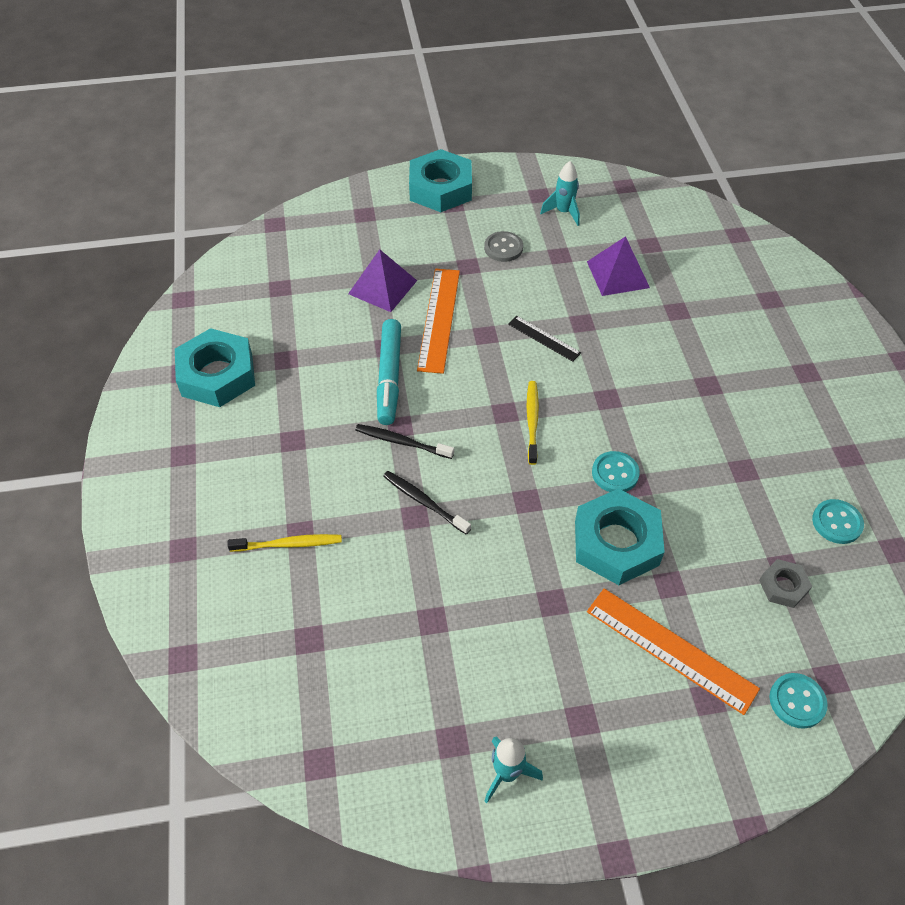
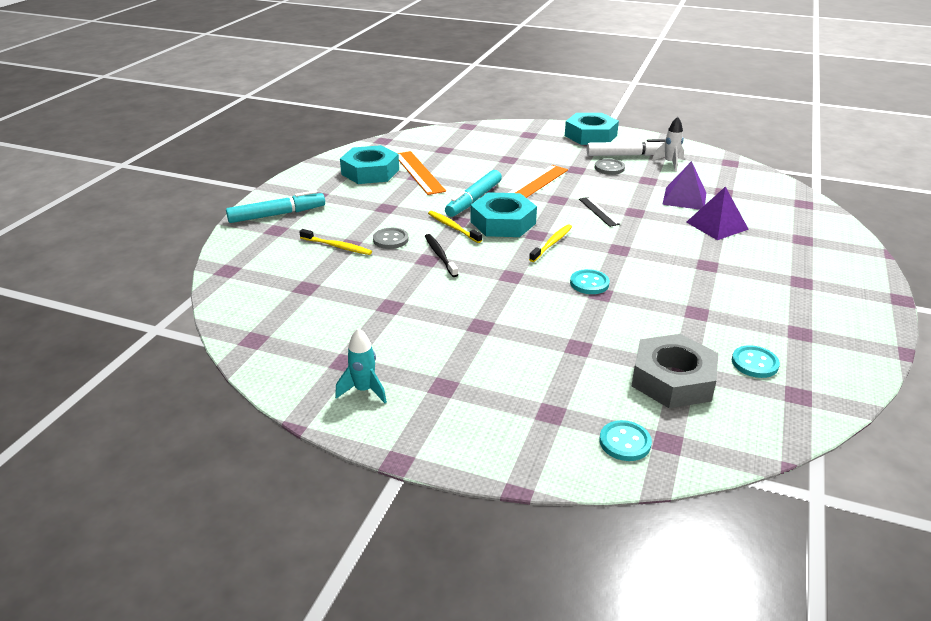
camera: 30 degrees right, 20 degrees down
(160, 518) = (277, 214): none -> turquoise marker
(345, 500) = (390, 240): none -> grey button
(382, 287) = (509, 164): purple pyramid -> purple pyramid (717, 225)
(401, 442) = (452, 227): black toothbrush -> yellow toothbrush
(507, 214) = (627, 155): none -> white marker
(563, 212) = (670, 163): turquoise rocket -> white rocket
(616, 543) = (556, 314): turquoise nut -> turquoise nut (503, 222)
(670, 649) = (545, 378): orange ruler -> orange ruler (418, 172)
(783, 586) = (672, 379): grey nut -> grey nut, size x2.02

